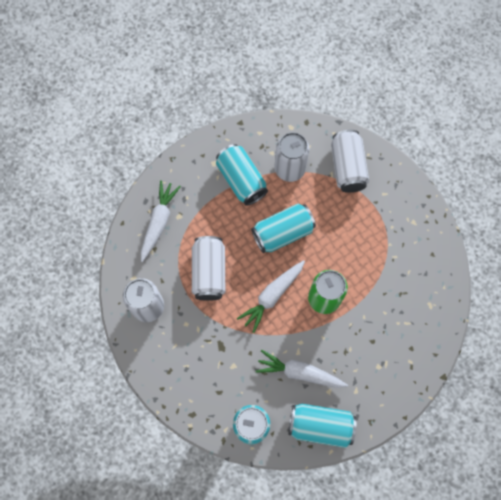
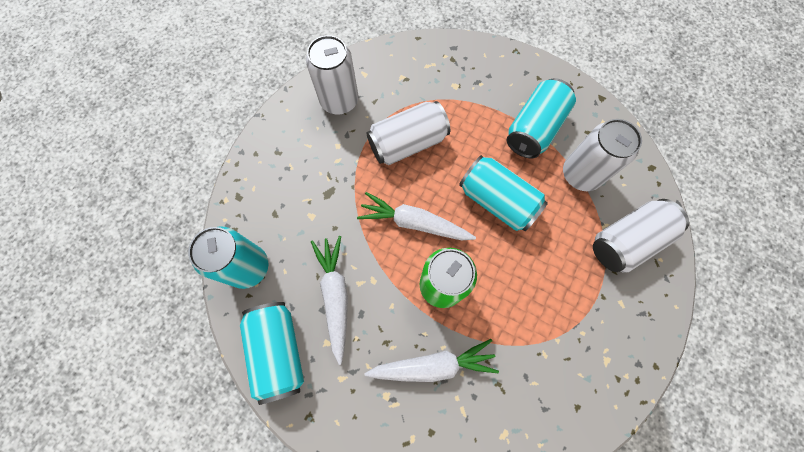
camera: 65 degrees right, 0 degrees up
(159, 222) = (437, 70): white carrot -> white carrot (433, 365)

